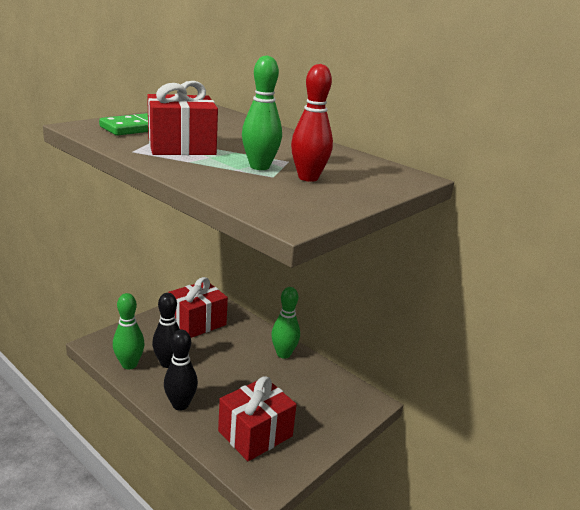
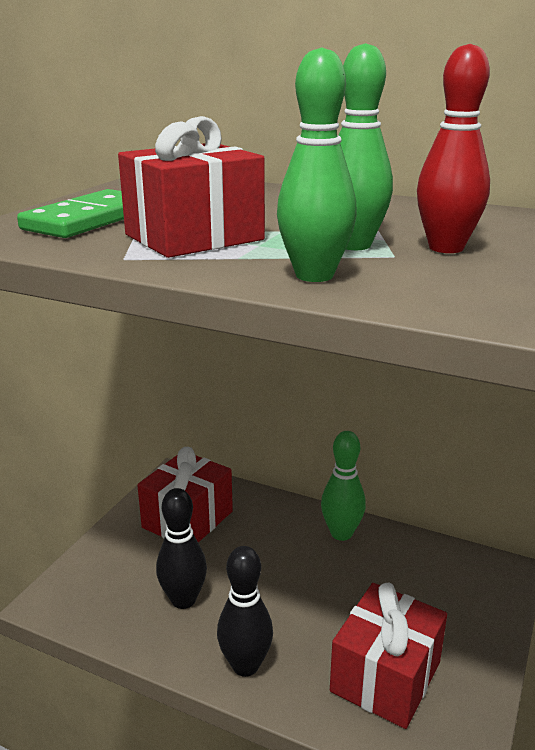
camera: 15 degrees left, 0 degrees up
(129, 364) = (124, 621): green bowling pin -> green bowling pin (314, 275)

